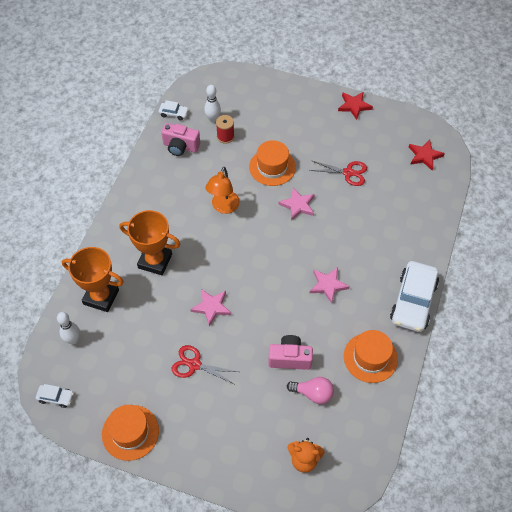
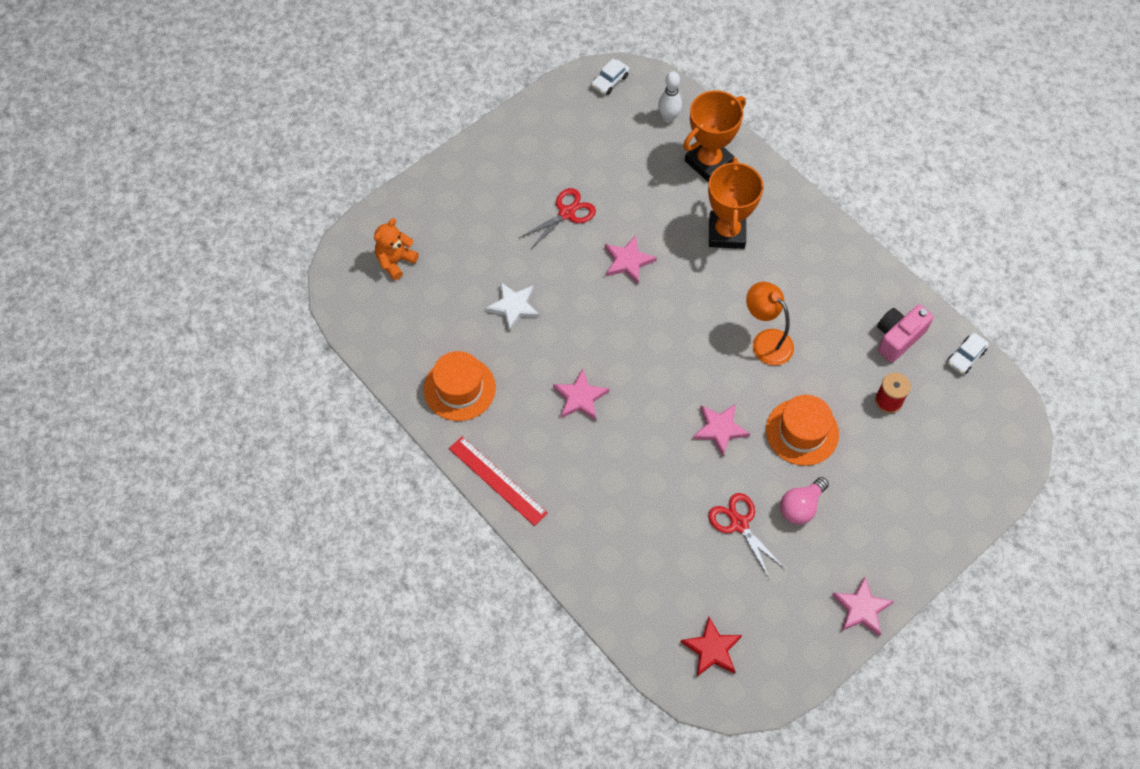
camera: 120 degrees right, 5 degrees up
(130, 432) = (529, 127): orange hat -> none
(155, 261) = (726, 233): orange trophy -> orange trophy turned 45 degrees counterclockwise
(213, 119) = (930, 401): white bowling pin -> none
(290, 358) = (513, 307): pink camera -> white star
(313, 393) = (458, 307): pink light bulb -> pink light bulb (801, 506)
(348, 173) = (739, 524): red scissors -> red scissors turned 105 degrees clockwise
(354, 106) = (861, 608): red star -> pink star
(413, 301) = (497, 480): white car -> red ruler

